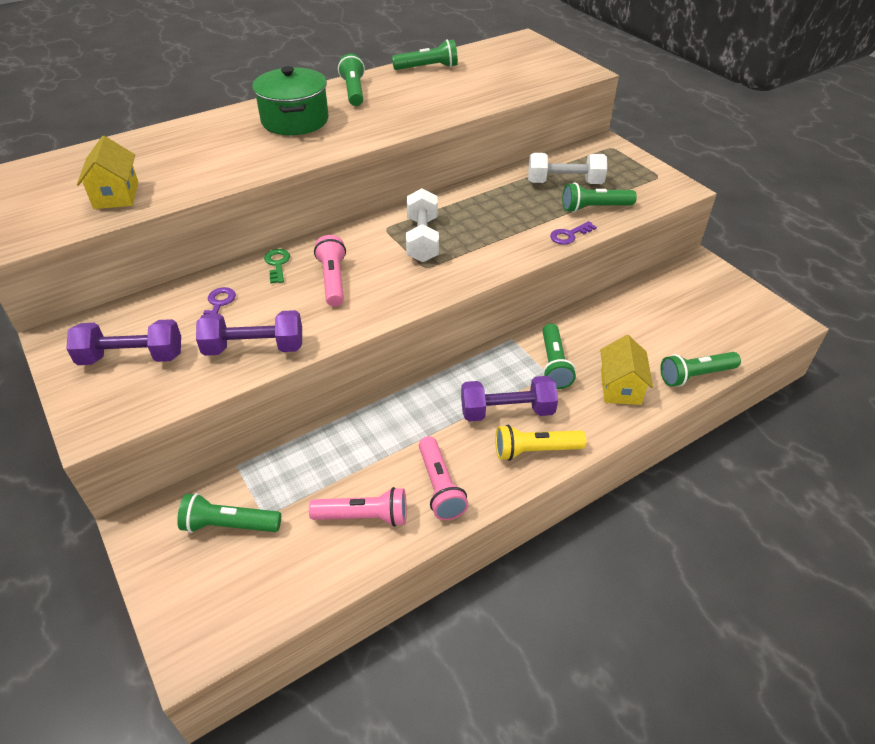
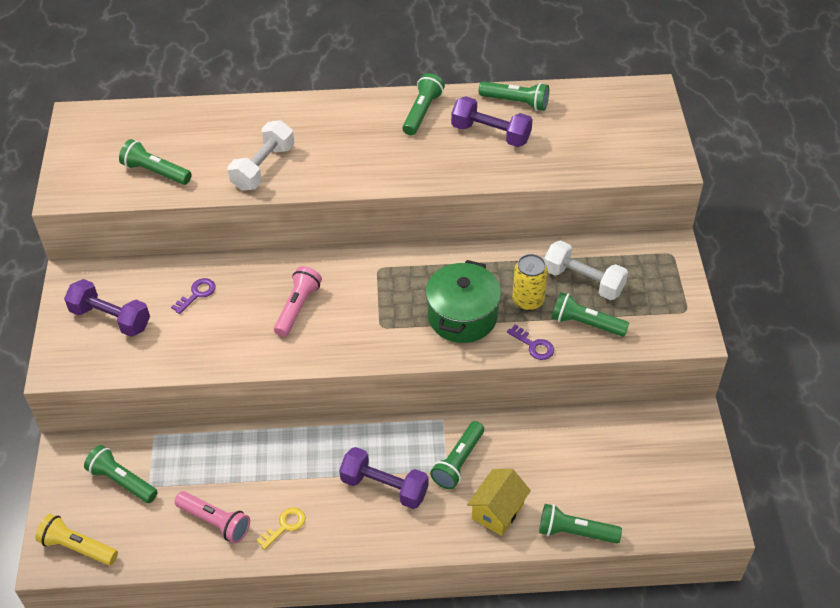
camera: 30 degrees right, 5 degrees up
(116, 195) = (155, 172): yellow house -> green flashlight
(254, 348) = (198, 349): purple dumbbell -> purple dumbbell (491, 134)
(277, 264) = (265, 271): green key -> none
(295, 120) = (344, 134): green pot -> green pot (462, 316)
(422, 239) = (400, 295): white dumbbell -> white dumbbell (263, 167)
(440, 487) = (285, 526): pink flashlight -> yellow key
(534, 208) = (528, 301): none -> yellow can
(535, 450) = (379, 532): yellow flashlight -> yellow flashlight (77, 547)
(569, 235) = (534, 345): purple key -> purple key turned 135 degrees counterclockwise

